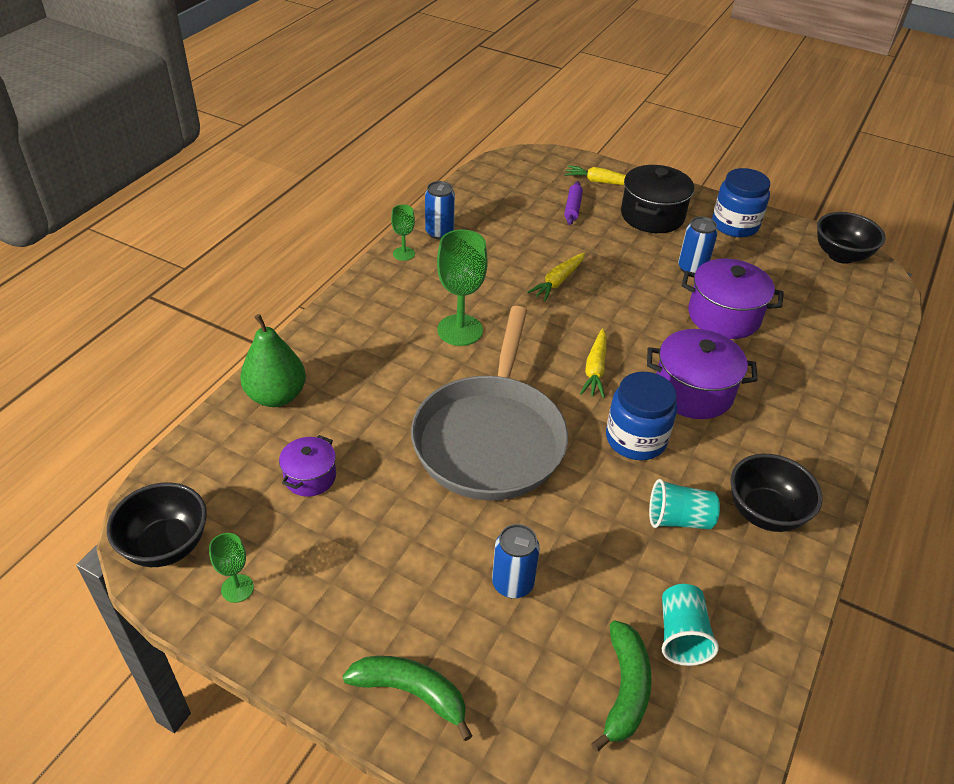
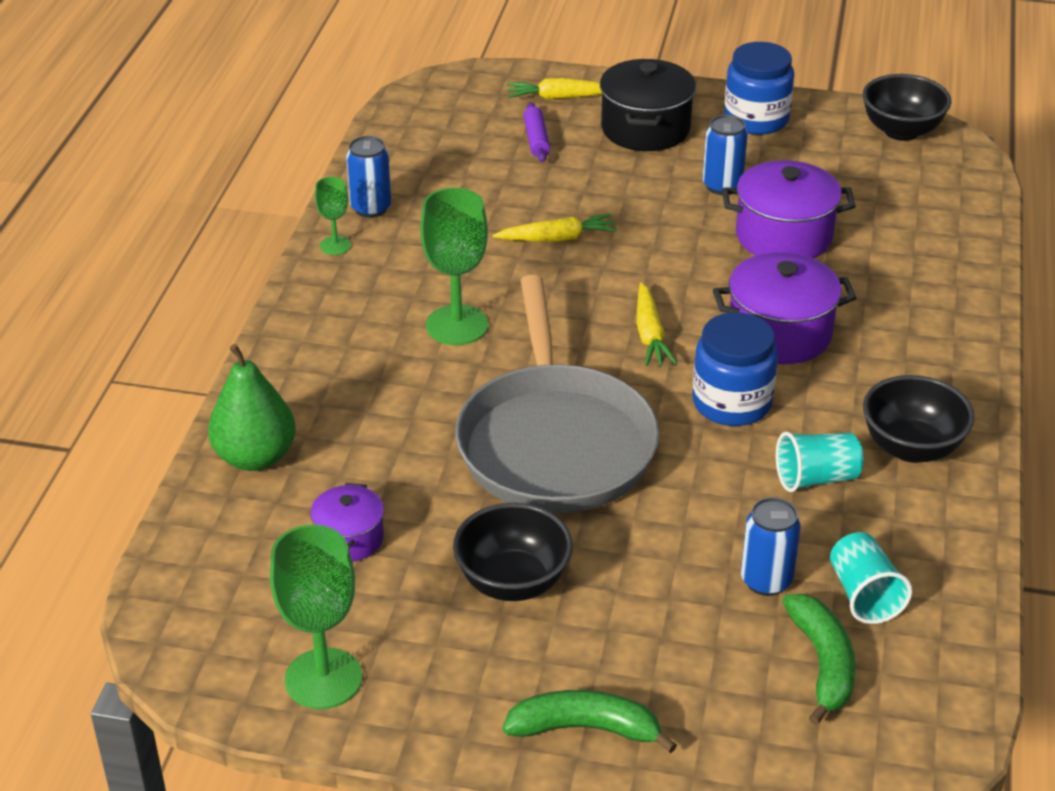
camera: 15 degrees left, 5 degrees down
(166, 545) = (207, 656): black bowl -> black bowl (513, 582)
(237, 588) = (323, 679): green goblet -> green goblet, size x1.89
(512, 584) = (652, 592): blue can -> blue can (766, 580)
(558, 281) = (557, 238): yellow carrot -> yellow carrot turned 120 degrees counterclockwise

